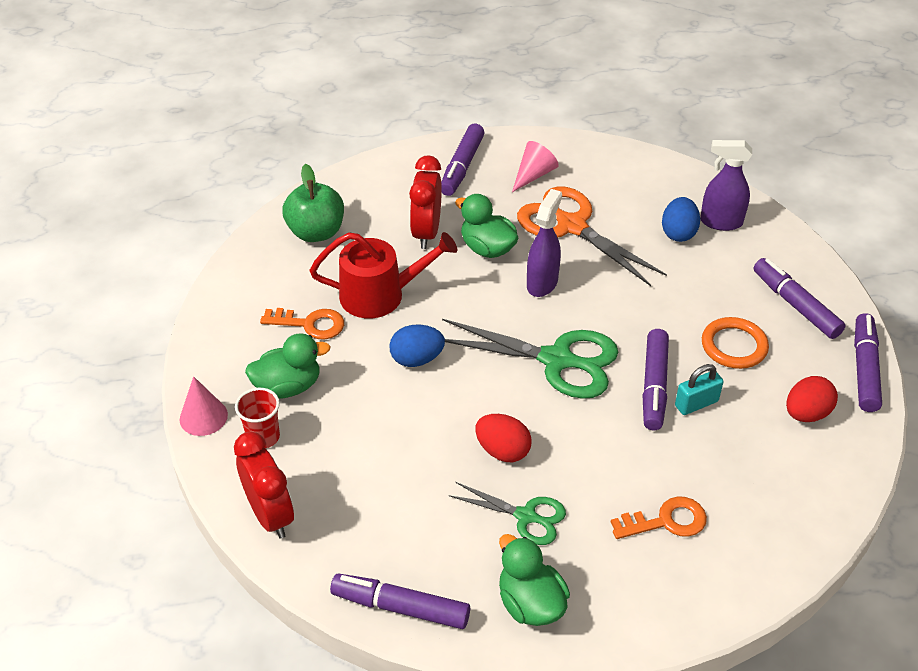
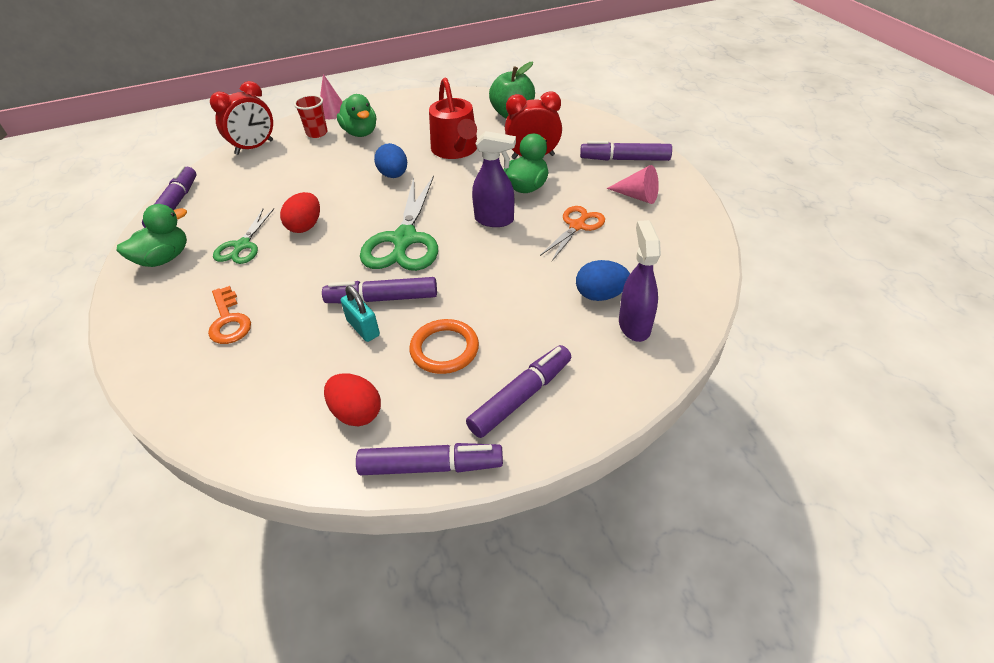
camera: 80 degrees right, 0 degrees up
(310, 324) = (419, 129): orange key -> none
(571, 226) = (577, 226): orange scissors -> orange scissors, size x0.57

